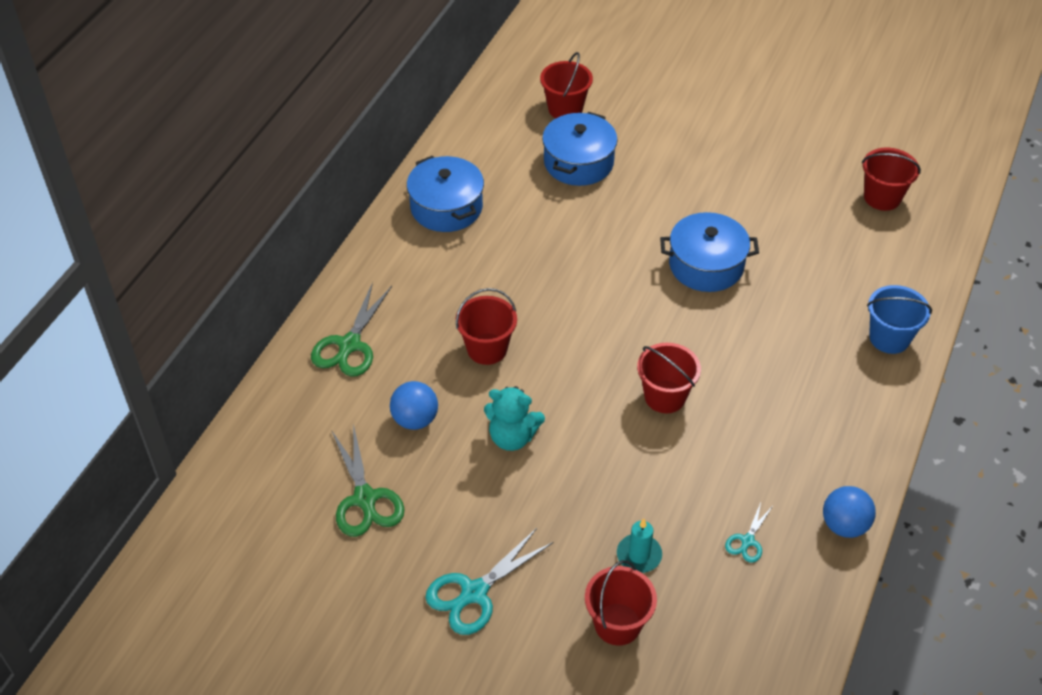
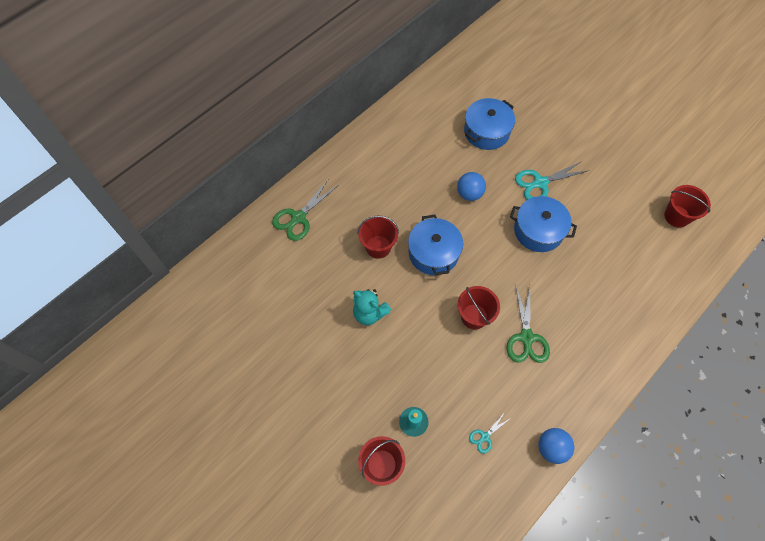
camera: 20 degrees right, 15 degrees up
(365, 499) = (267, 325): green scissors -> green scissors (526, 337)
(415, 419) = (317, 281): blue ball -> blue ball (469, 194)
(446, 207) = (392, 140): blue pot -> blue pot (433, 253)
(474, 593) = (305, 411): turquoise scissors -> turquoise scissors (540, 183)
(565, 109) = (493, 90): red bucket -> none
(889, 338) = (638, 322): blue bucket -> none

